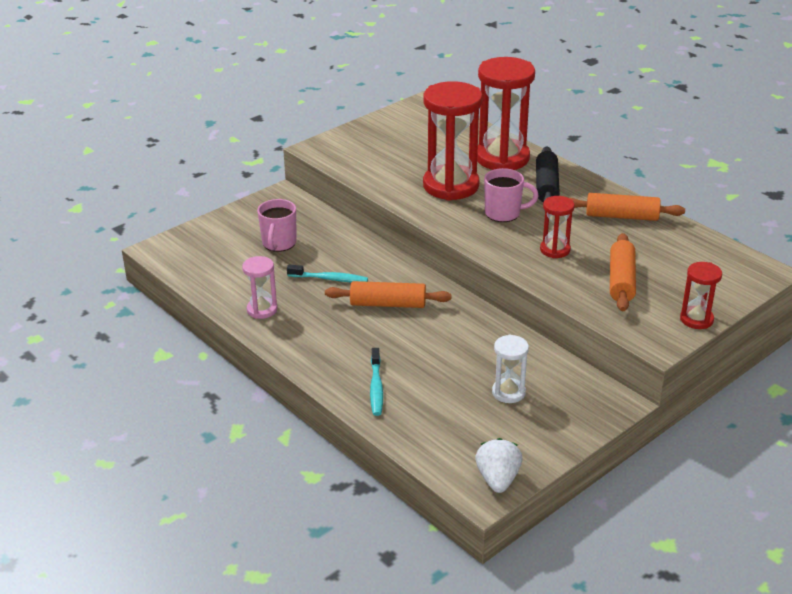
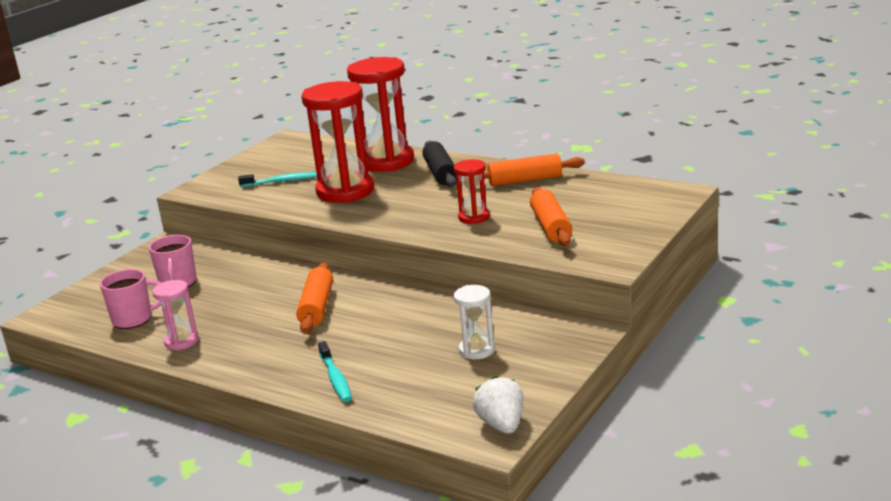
camera: 15 degrees left, 10 degrees down
(330, 279) = (246, 300): turquoise toothbrush -> turquoise toothbrush (281, 181)
(388, 304) = (317, 307): orange rolling pin -> orange rolling pin turned 75 degrees counterclockwise
(504, 213) = (409, 201): pink mug -> pink mug (134, 319)
(696, 319) = (638, 239): red hourglass -> none

